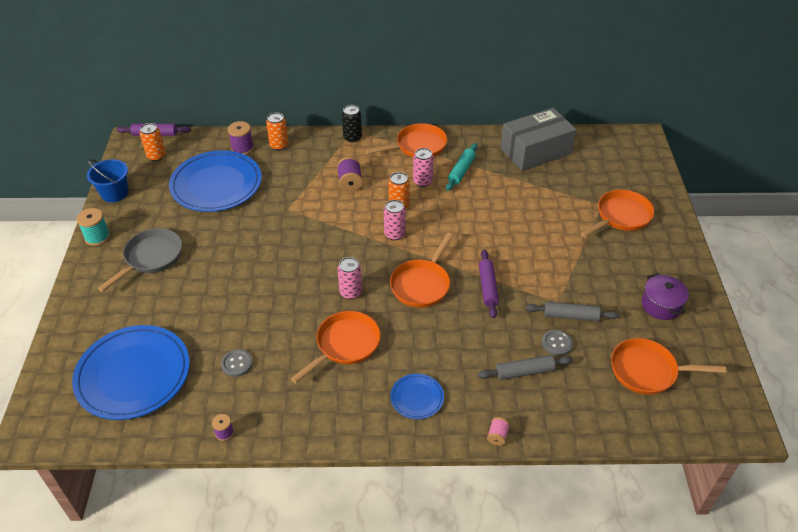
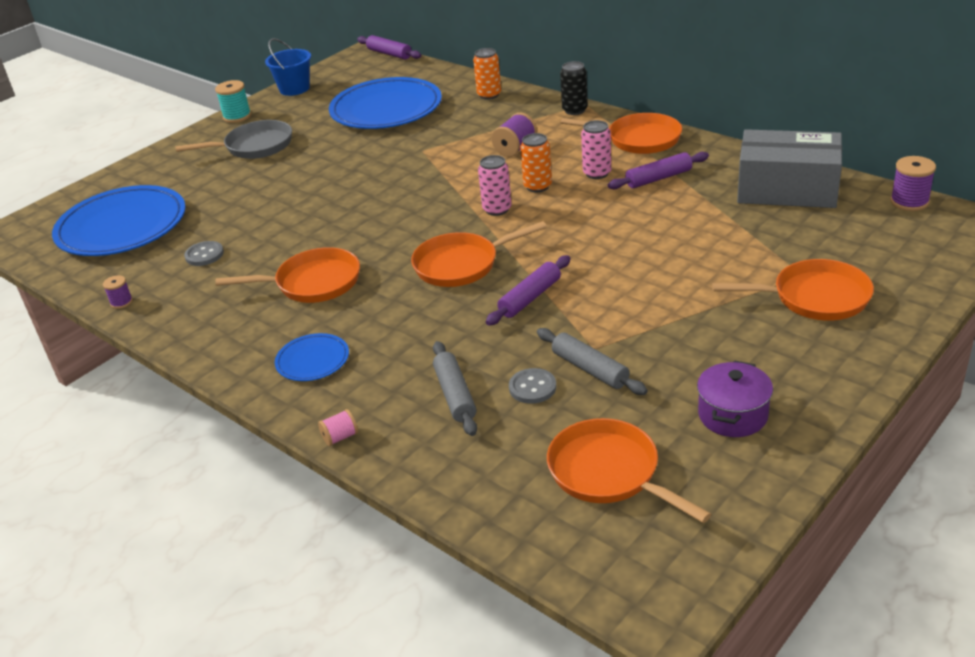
camera: 45 degrees right, 10 degrees down
(156, 156) = (367, 71): orange can -> none
(242, 148) = (451, 87): purple spool -> purple spool (909, 202)
(350, 292) = (381, 242): pink can -> none
(461, 171) = (658, 178): turquoise rolling pin -> purple rolling pin
(524, 372) = (455, 395): grey rolling pin -> grey rolling pin turned 45 degrees clockwise

